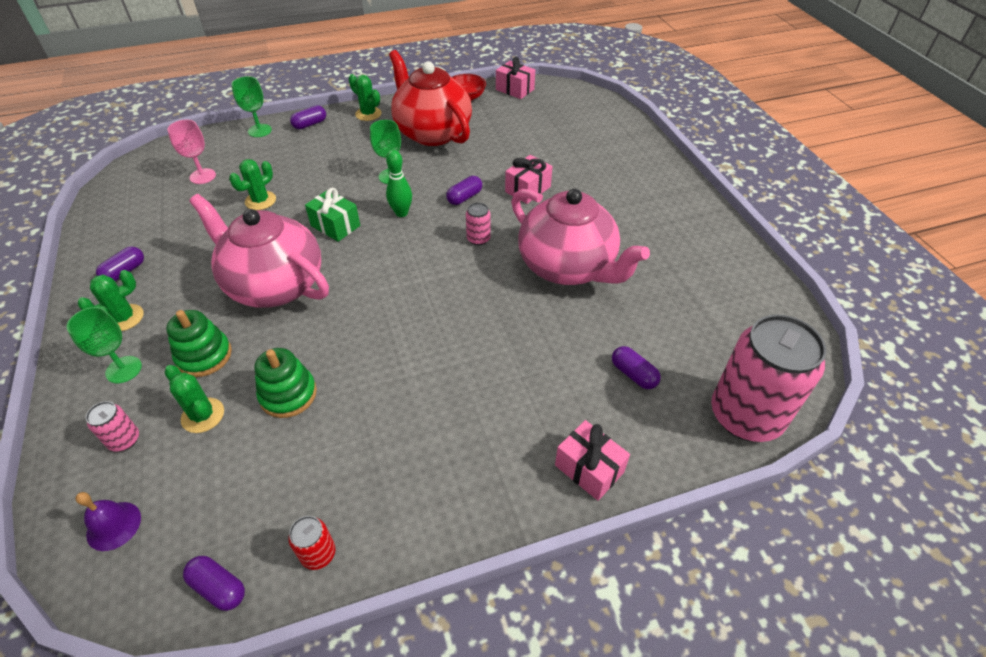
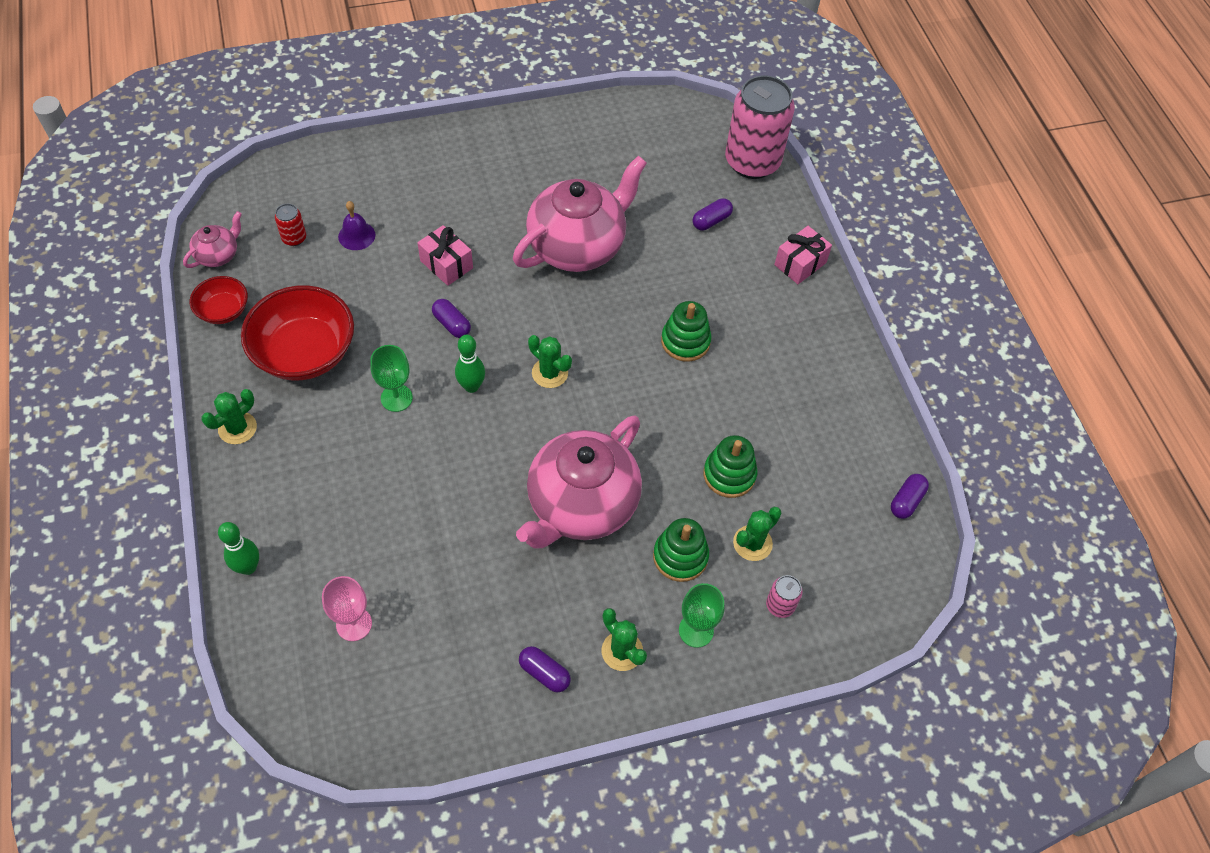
camera: 90 degrees left, 10 degrees up
(113, 525) = (862, 590): purple bell -> purple bell (356, 235)
(259, 130) = (248, 567): green goblet -> green bowling pin
(260, 201) = (423, 541): green cactus -> green cactus (550, 373)
(310, 124) = (247, 501): purple capsule -> none
(318, 554) = (876, 438): red can -> red can (294, 238)
(335, 226) = (486, 452): green gift -> none
(432, 132) = (305, 353): red teapot -> red bowl
(458, 354) = (685, 341): none -> green stacking toy
(478, 239) = (526, 316): pink can -> none
(515, 89) = (218, 255): pink gift -> pink teapot

